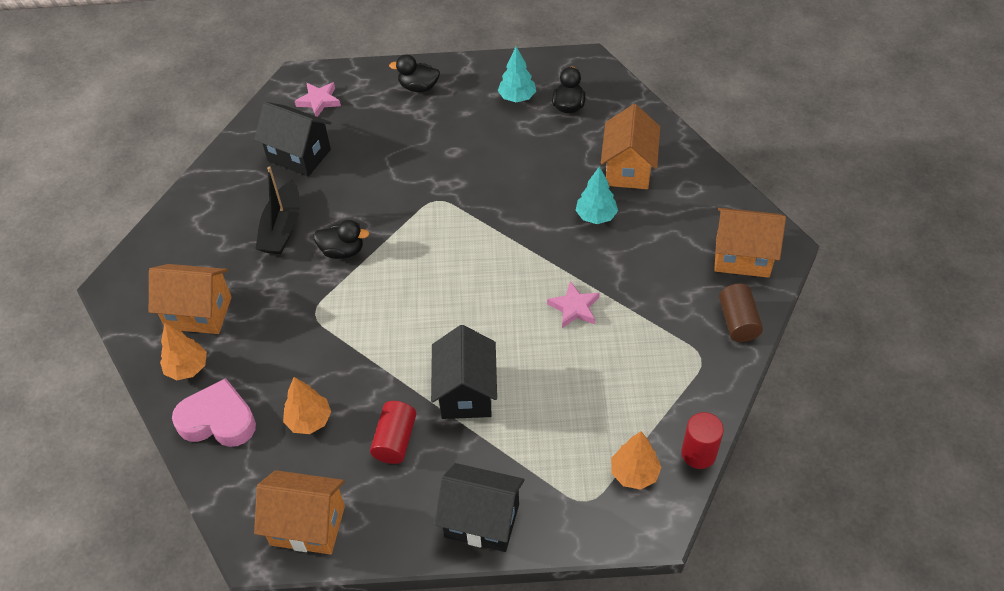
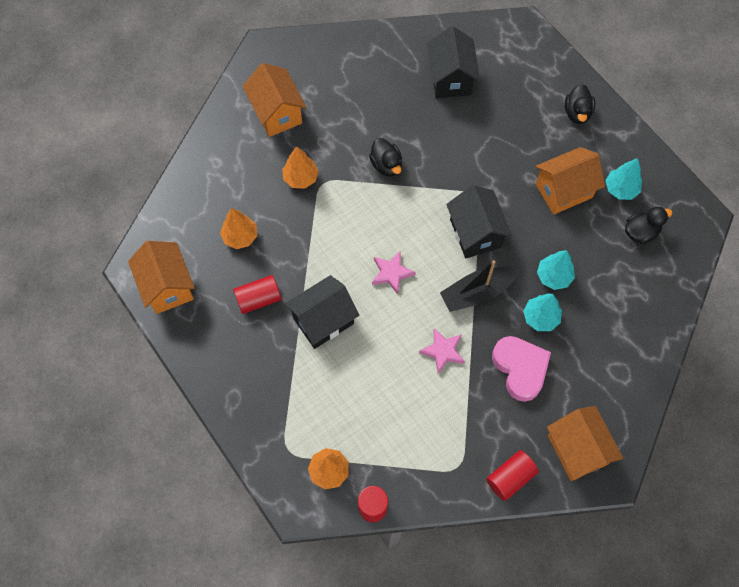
camera: 55 degrees right, 15 degrees up
(187, 368) = (232, 137): orange tree -> orange tree (301, 178)
(218, 420) = (207, 183): pink heart -> pink heart (520, 369)
(282, 228) = (379, 113): black boat -> black boat (477, 293)
(319, 101) = (511, 55): pink star -> pink star (391, 273)
(418, 87) = (577, 113): black duck -> black duck turned 150 degrees counterclockwise
(482, 520) = (233, 390): black house -> black house (475, 233)
(563, 186) = (554, 276): none -> turquoise tree
(628, 169) = (606, 315): orange house -> orange house (563, 191)
(738, 321) = (510, 478): brown cylinder -> red cylinder

